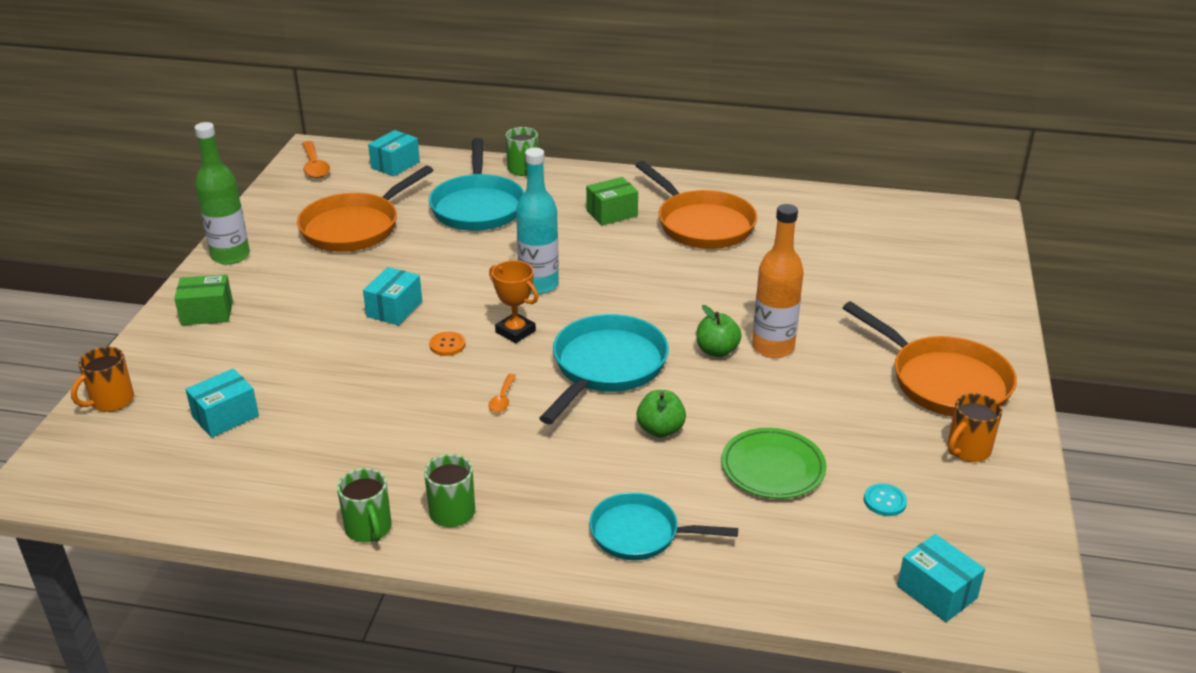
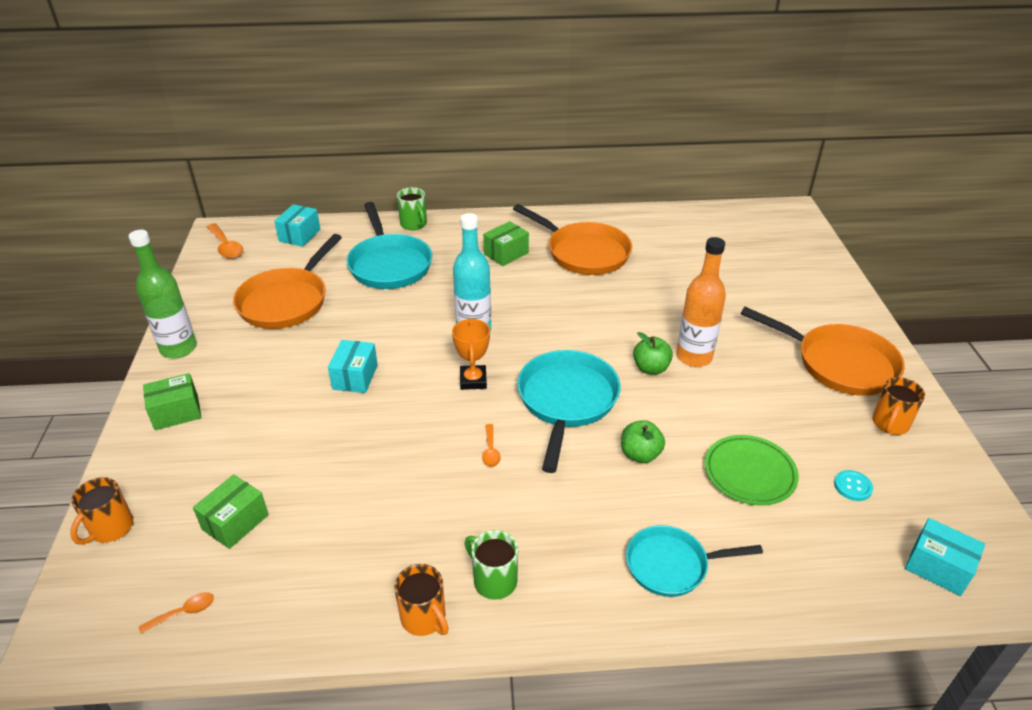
camera: 15 degrees left, 5 degrees up
(151, 481) = (184, 612): none -> orange spoon
(225, 416) = (235, 522): turquoise box -> green box
(369, 529) = (424, 618): green mug -> orange mug
(447, 345) = (418, 405): orange button -> none
(515, 331) = (473, 380): orange trophy -> orange trophy turned 60 degrees clockwise

